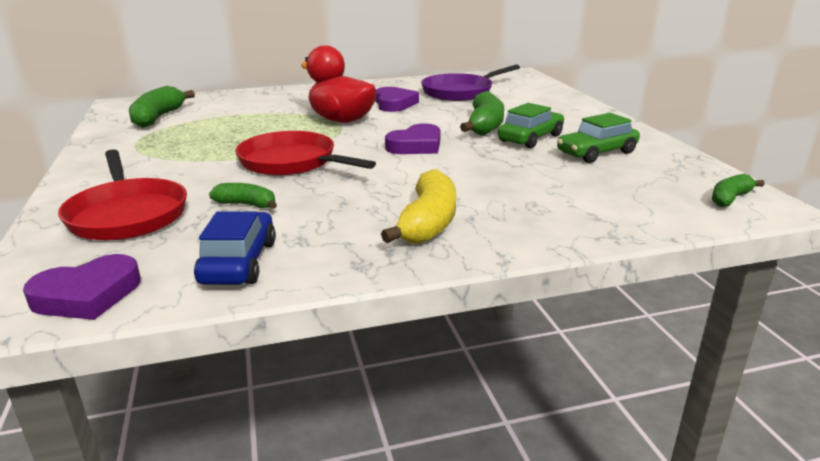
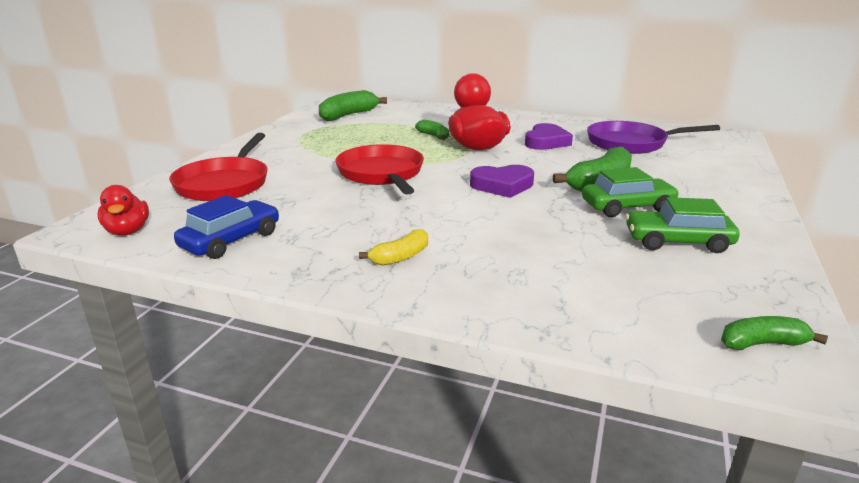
camera: 35 degrees right, 0 degrees up
(87, 295) = (127, 231): purple heart -> red duck
(246, 204) = (300, 199): green banana -> green banana (434, 136)
(428, 223) = (401, 257): yellow banana -> yellow banana, size x0.57

